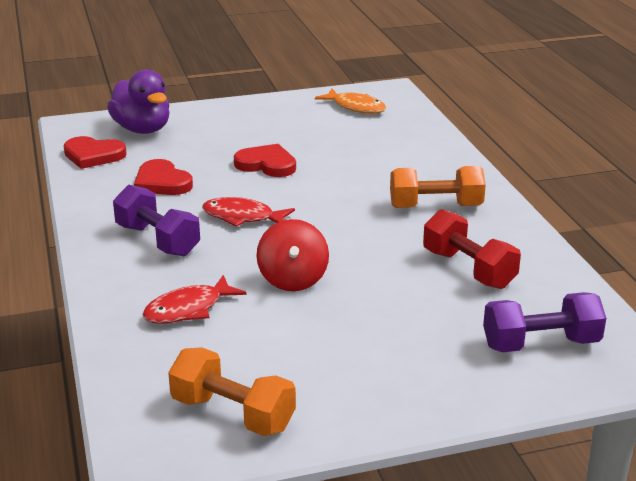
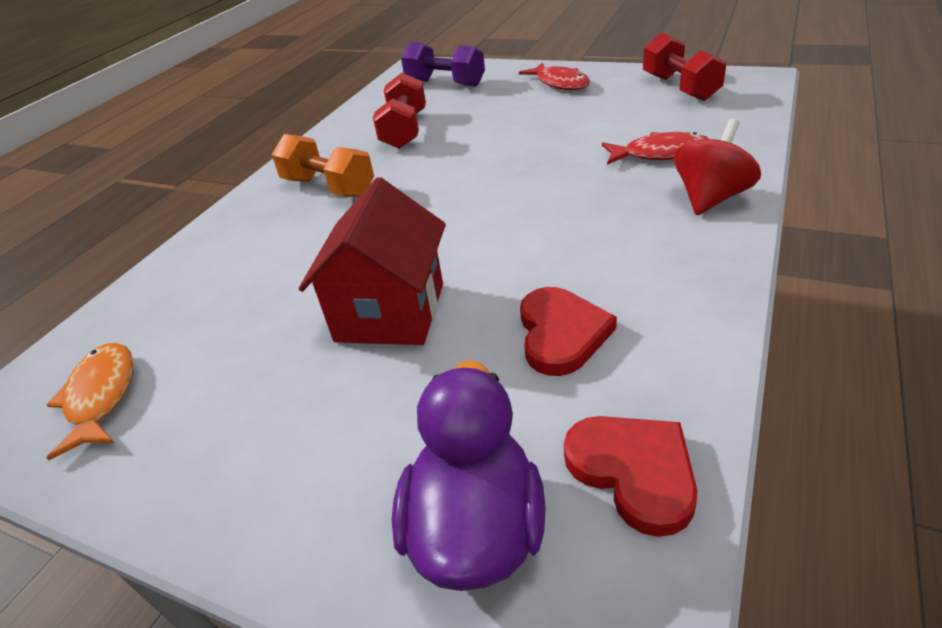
camera: 135 degrees left, 10 degrees up
(157, 240) = (639, 233): purple dumbbell -> none
(232, 414) = (680, 87): orange dumbbell -> red dumbbell
(242, 217) = (516, 234): red fish -> red fish (560, 83)
(266, 164) = (390, 312): red heart -> red house
(293, 280) = (544, 155): red spinning top -> red spinning top (710, 198)

